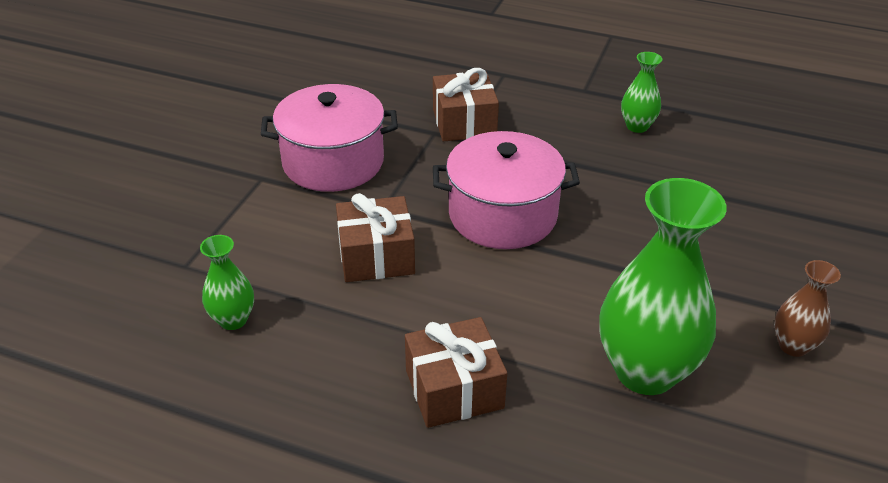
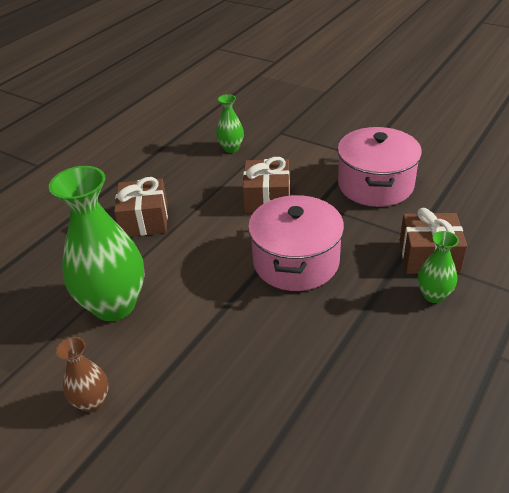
camera: 105 degrees right, 0 degrees up
(637, 126) = (422, 384): green vase -> green vase (433, 295)

